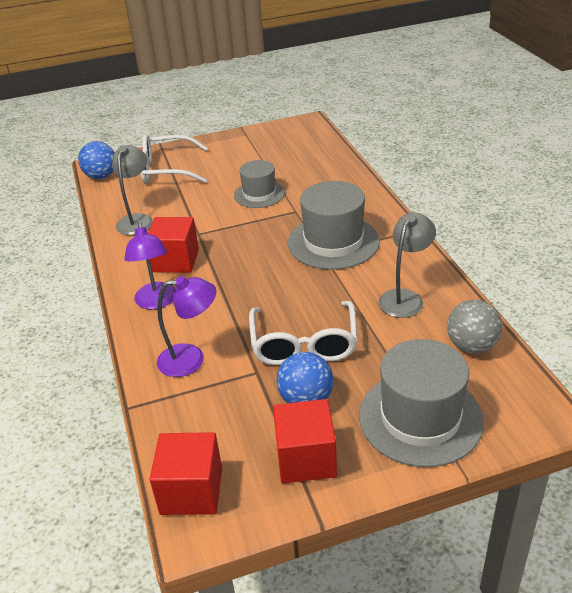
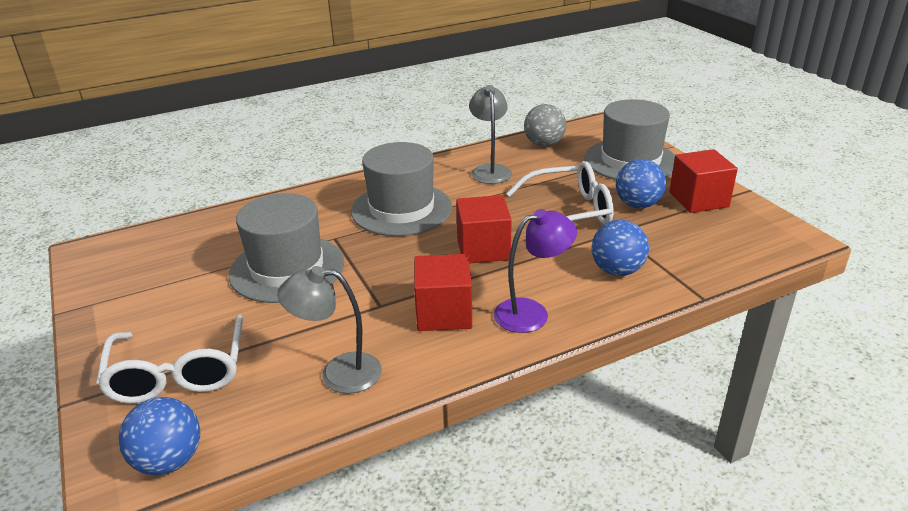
camera: 100 degrees left, 5 degrees down
(191, 359) = (617, 270): purple lamp -> blue ball
(191, 491) = (767, 245): red cube -> red cube (483, 249)
(259, 194) = (287, 268): grey hat -> grey hat, size x1.62
(405, 298) = (490, 170): grey lamp -> grey lamp turned 60 degrees clockwise

